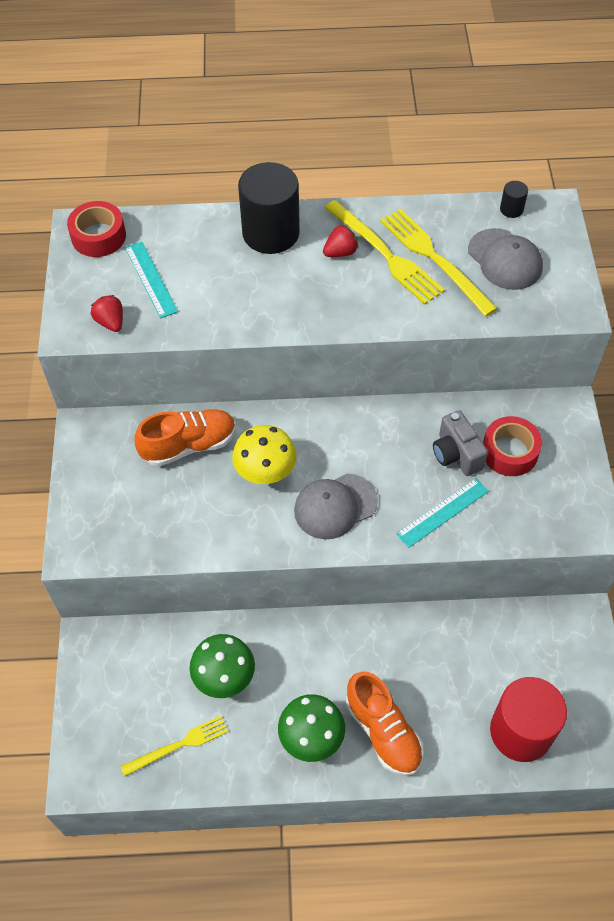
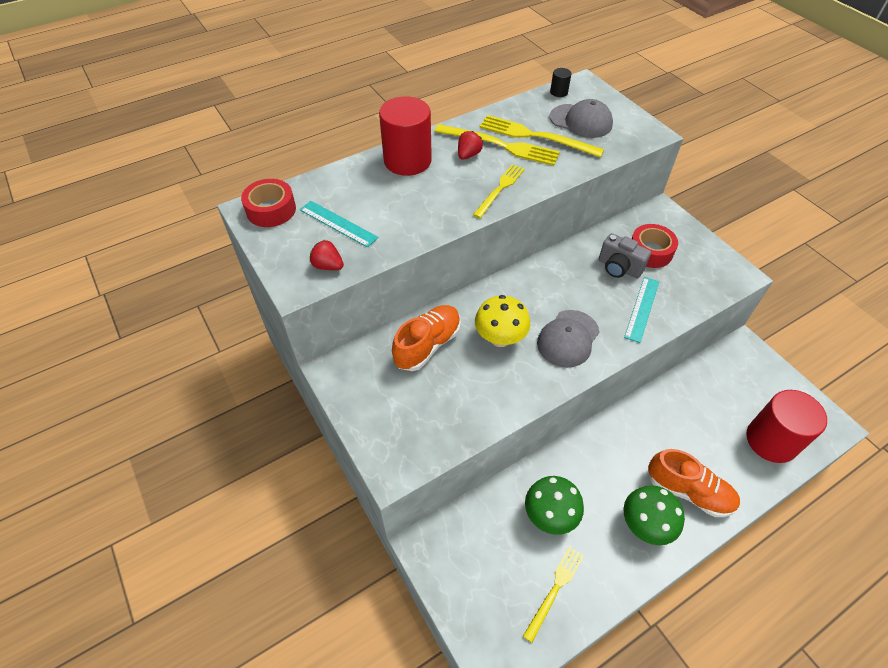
camera: 30 degrees left, 5 degrees down
(271, 233) = (407, 161): black cylinder -> red cylinder
(341, 309) = (500, 189): none -> yellow fork

